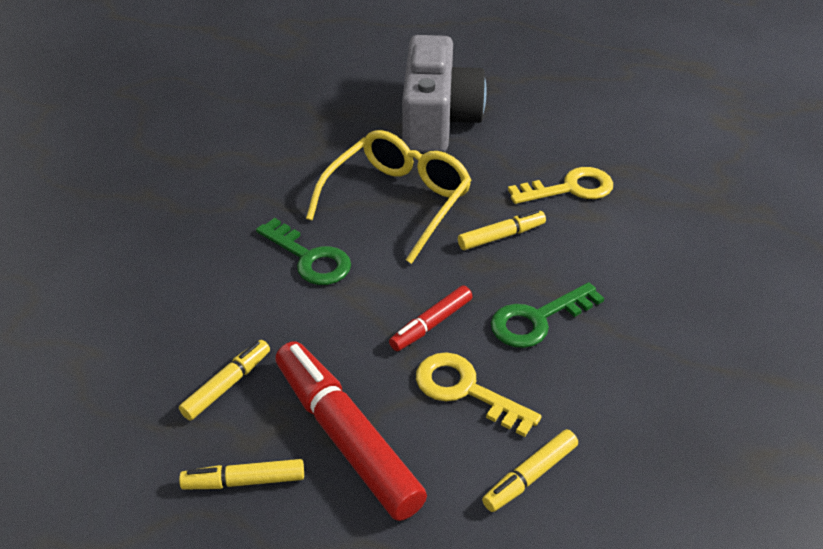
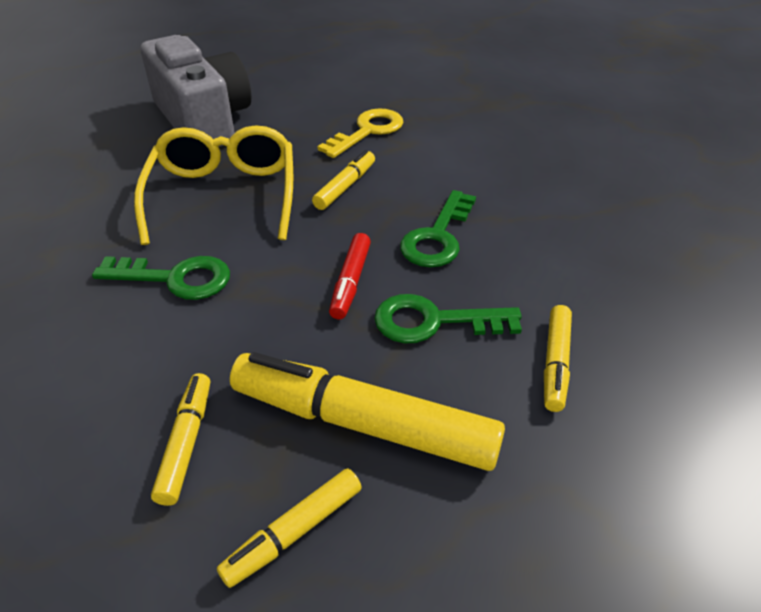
camera: 35 degrees left, 0 degrees up
(346, 437) = (363, 423): red marker -> yellow marker
(465, 390) = (434, 321): yellow key -> green key

